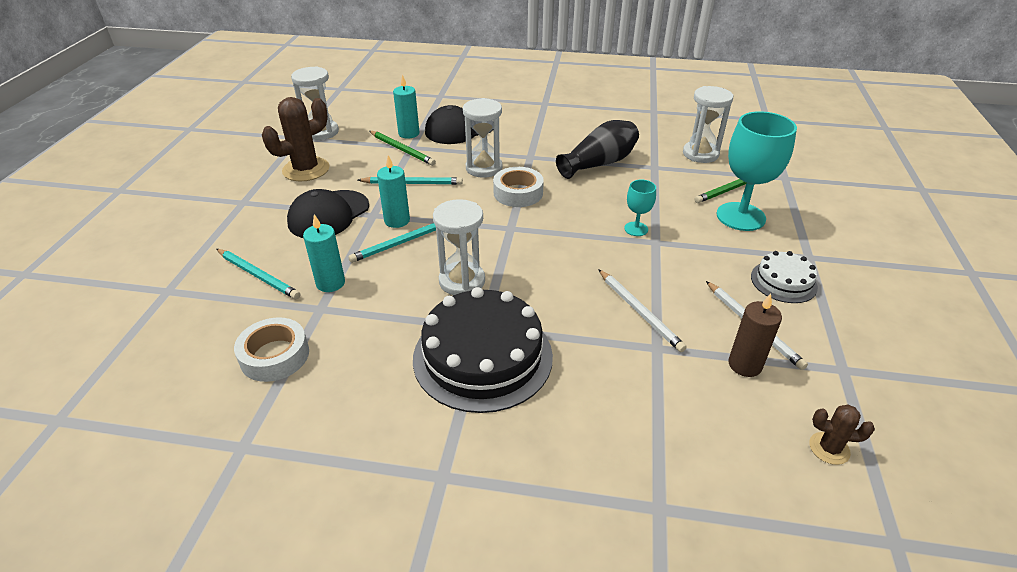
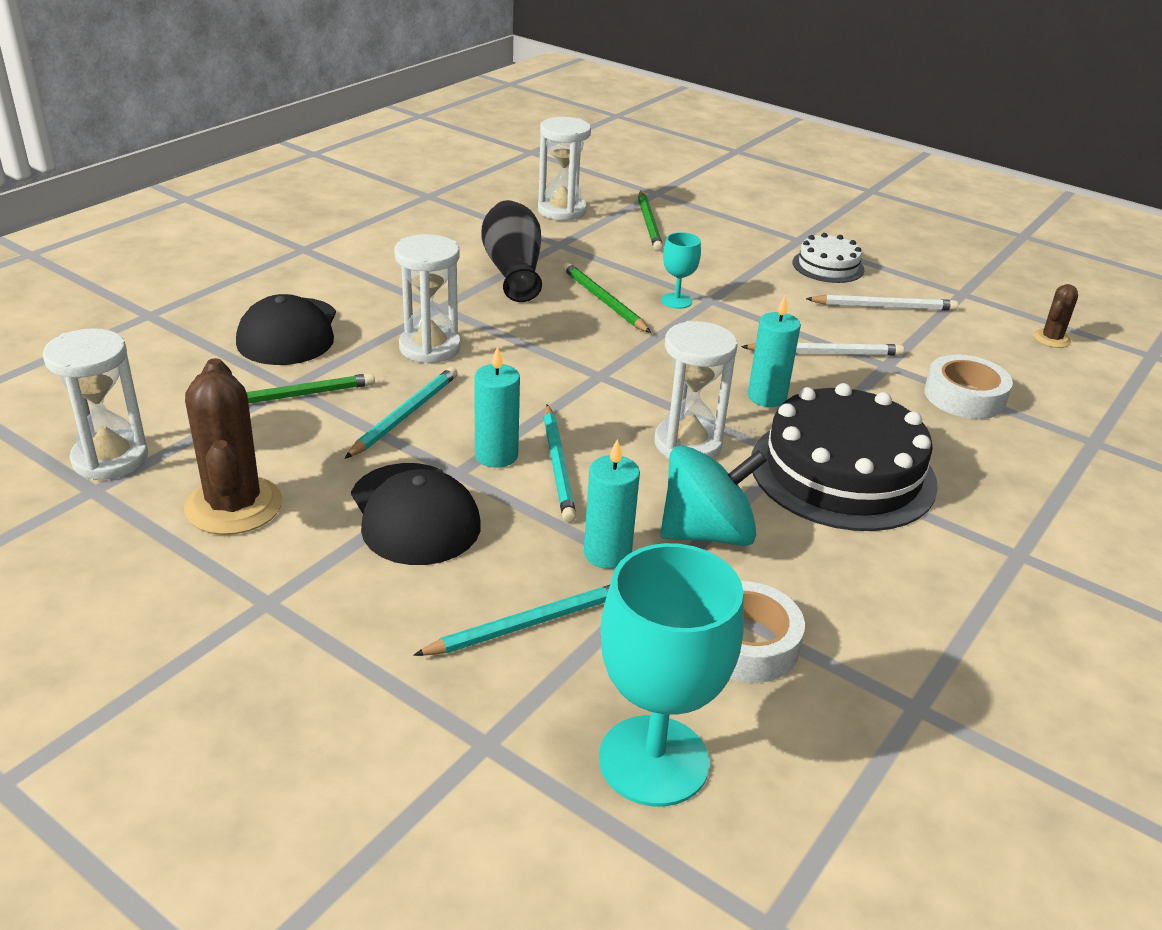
camera: 65 degrees left, 5 degrees down
(372, 313) = (706, 533): none -> turquoise spinning top
(409, 134) = (242, 377): turquoise candle -> turquoise candle (767, 397)
(518, 193) = (523, 344): white tape -> white tape (964, 396)
(601, 203) = (603, 301): none -> green pencil
(740, 216) = (705, 241): turquoise goblet -> turquoise goblet (653, 760)
(745, 365) = (935, 332): brown candle -> none

